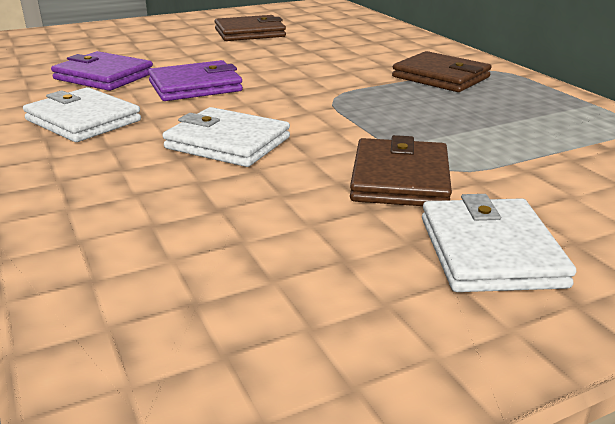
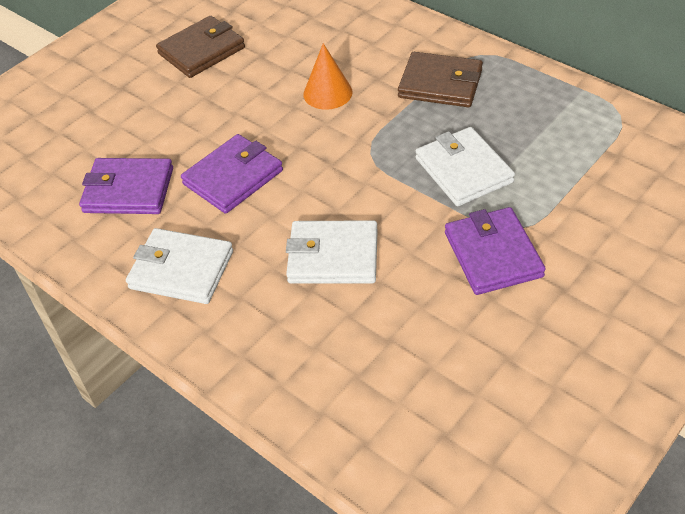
camera: 20 degrees left, 20 degrees up
(329, 64) = (327, 93): none -> orange cone
(400, 179) = (493, 254): brown wallet -> purple wallet
(490, 251) = (591, 313): white wallet -> white wallet (463, 170)

